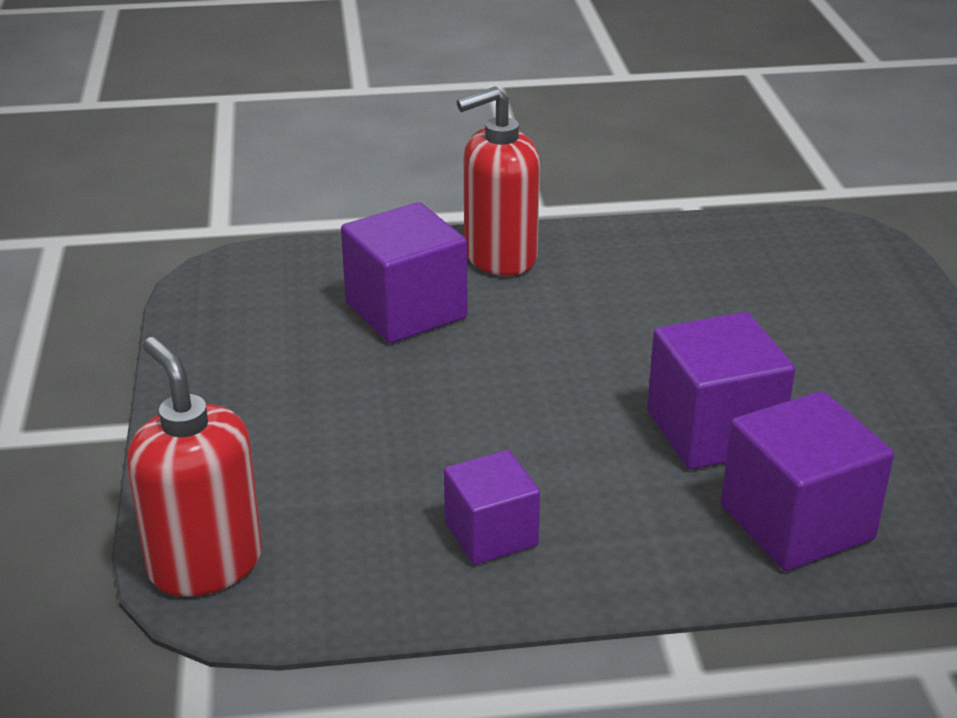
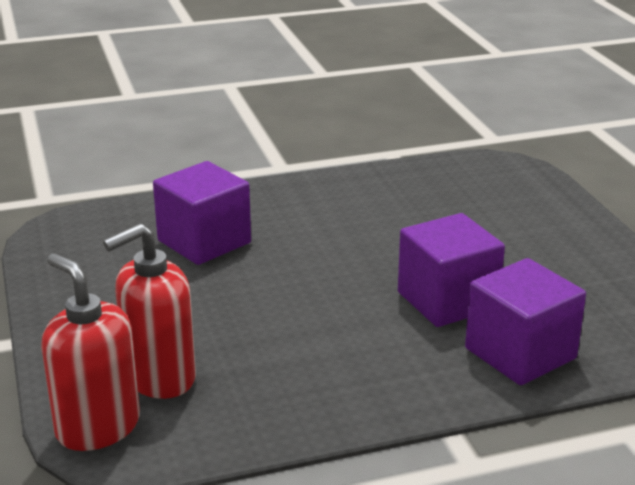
camera: 10 degrees left, 5 degrees down
(491, 534) = (306, 384): purple cube -> none
(499, 257) = (264, 200): red soap dispenser -> red soap dispenser (159, 377)

